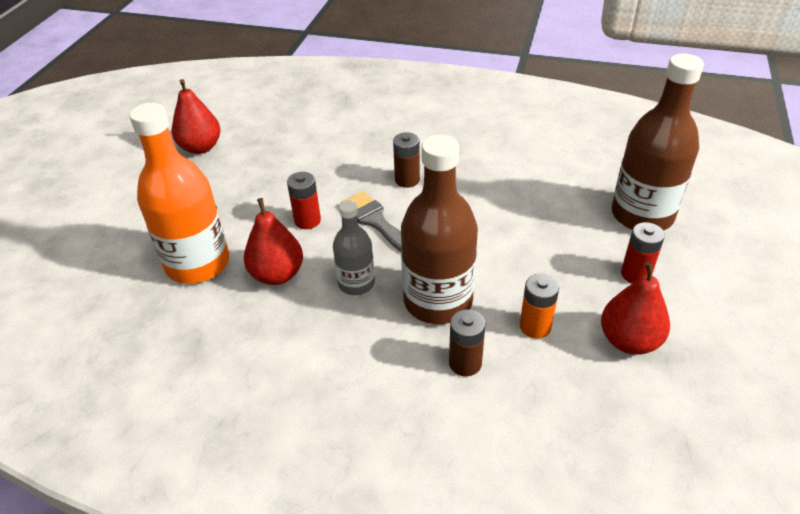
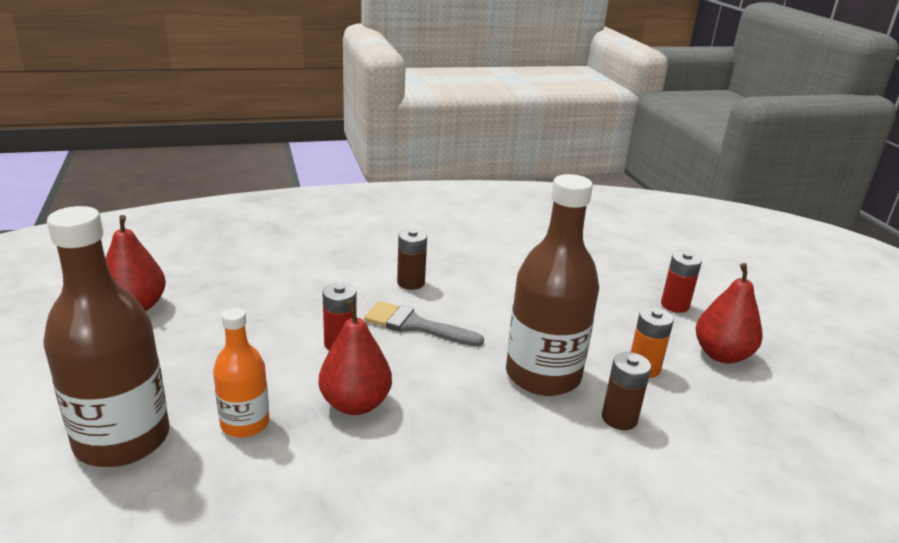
camera: 35 degrees left, 15 degrees down
(198, 263) = (245, 423): orange bottle -> orange bottle, size x0.55
(356, 283) = (449, 385): grey bottle -> none
(642, 215) = (635, 262): brown bottle -> brown bottle (122, 439)

